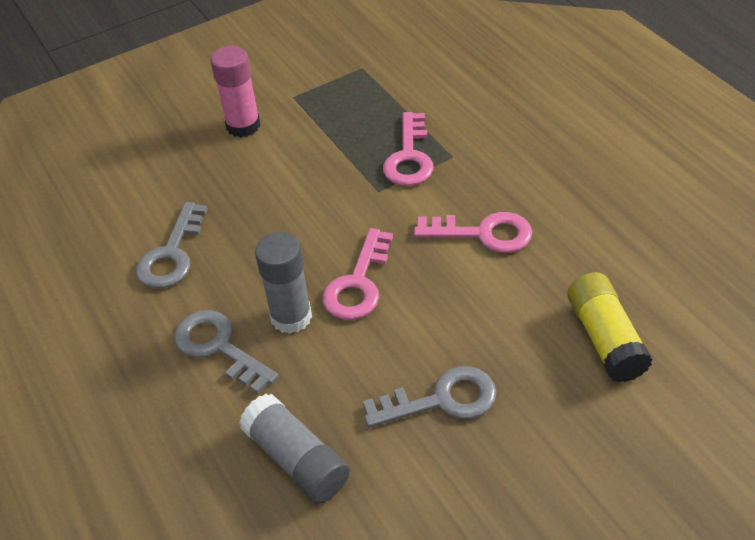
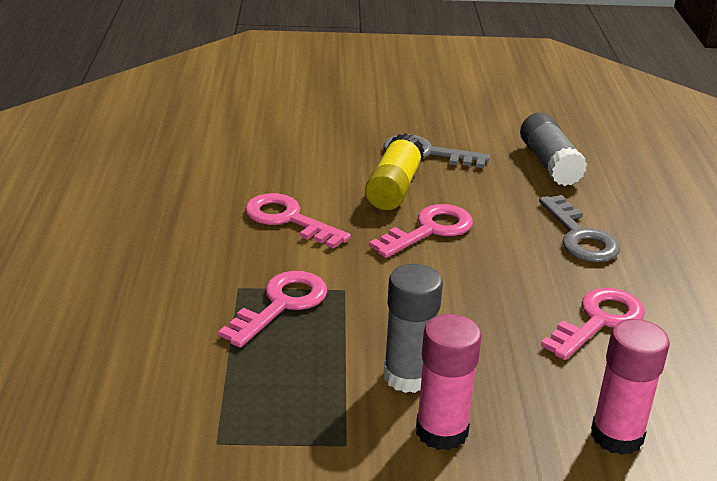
camera: 155 degrees left, 15 degrees down
(135, 170) = (617, 436): none -> pink glue stick
(171, 254) = (599, 321): grey key -> pink key
(291, 317) = (504, 231): grey glue stick -> grey glue stick (408, 376)
(605, 339) = (281, 138): yellow glue stick -> yellow glue stick (394, 188)

